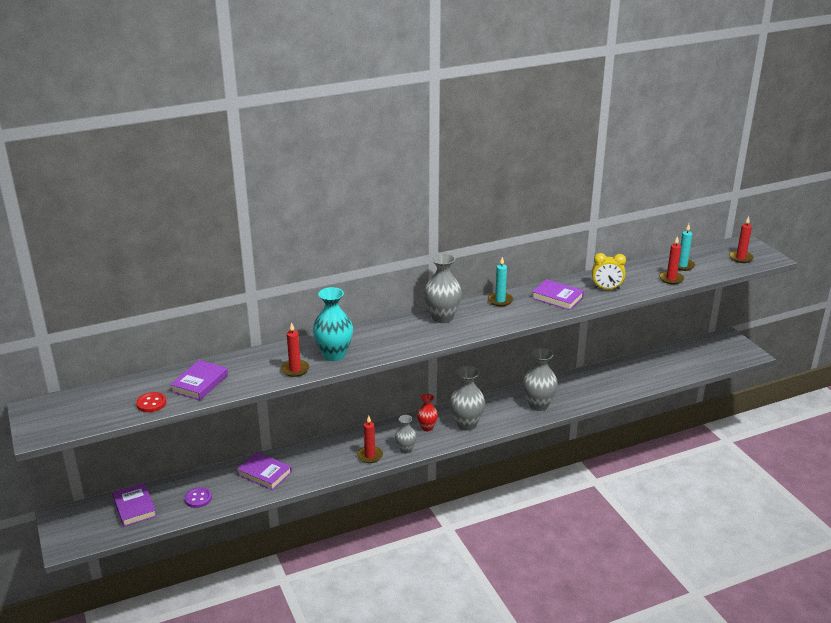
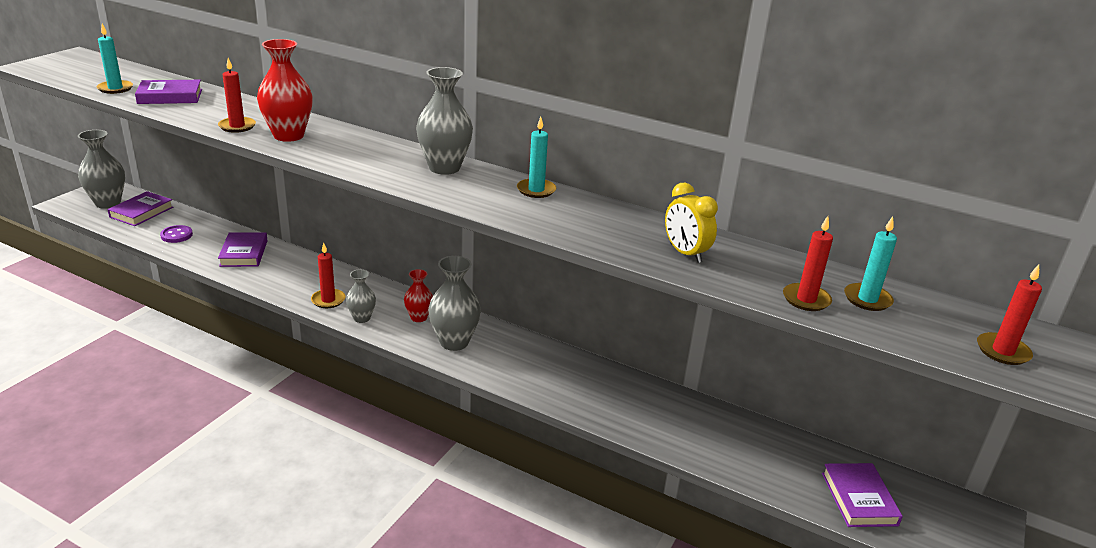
camera: 50 degrees right, 0 degrees up
(151, 403) = (115, 88): red button -> turquoise candle
(334, 355) = (288, 136): turquoise vase -> red vase
(538, 405) = (557, 383): grey vase -> grey vase (108, 203)
(557, 297) = (601, 224): purple book -> purple book (859, 499)

